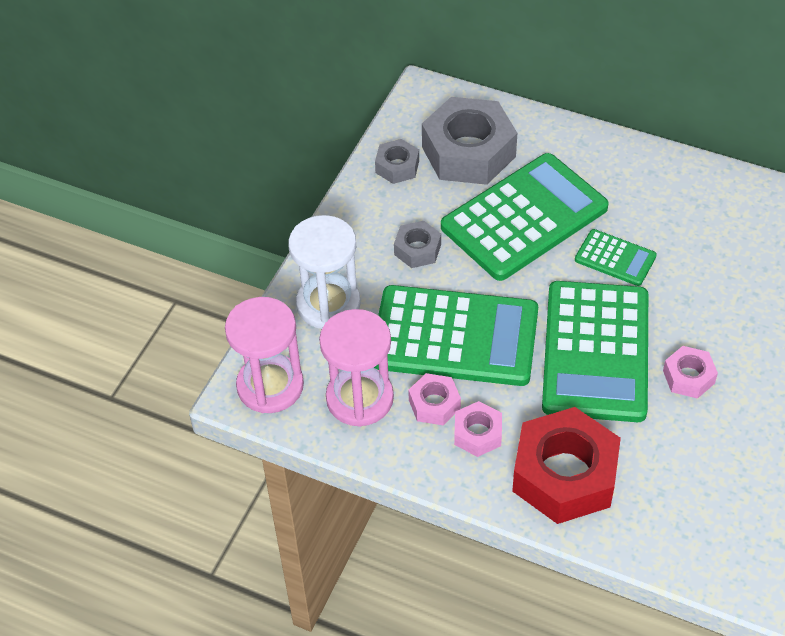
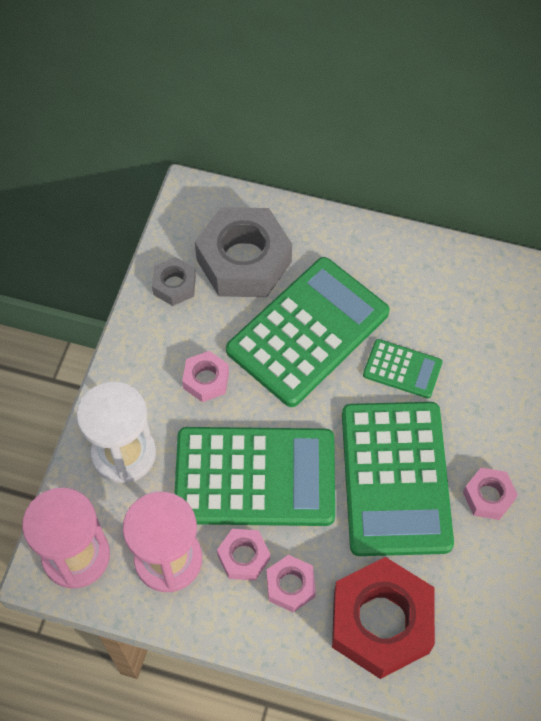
camera: 10 degrees left, 10 degrees up
(417, 249) = (206, 380): grey nut -> pink nut

